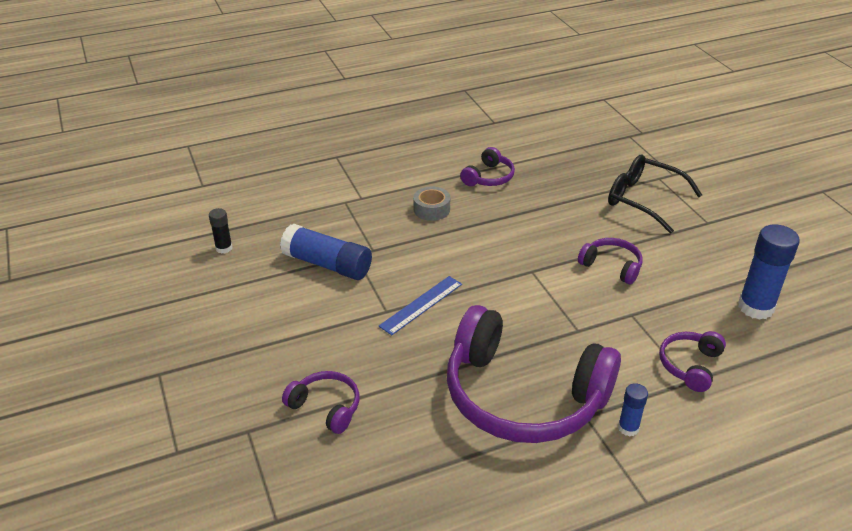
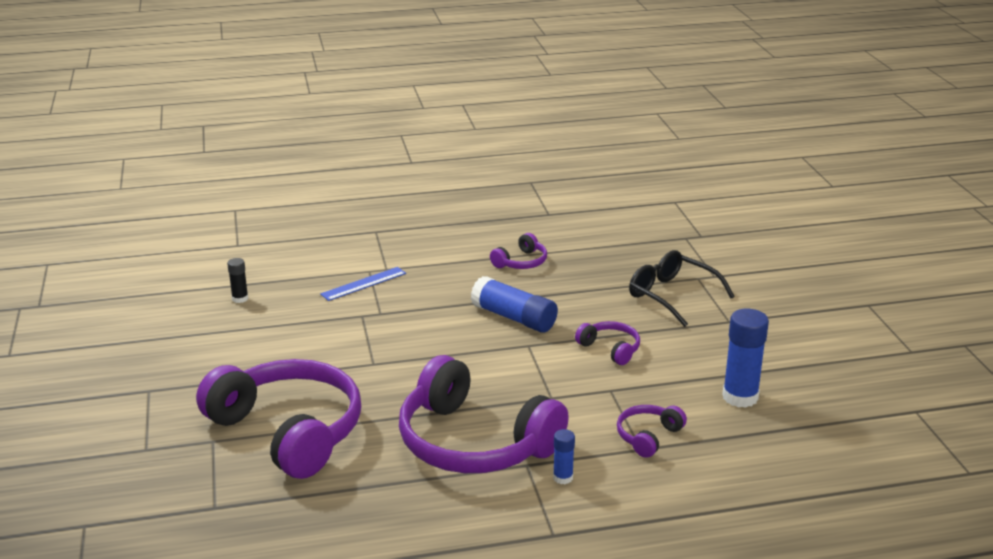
camera: 10 degrees right, 10 degrees down
(326, 407) = (288, 431): purple headphones -> purple headphones, size x2.31
(327, 264) = (332, 321): blue glue stick -> blue glue stick (514, 318)
(421, 305) = (408, 362): blue ruler -> blue ruler (363, 284)
(431, 209) = (451, 285): grey tape -> none

